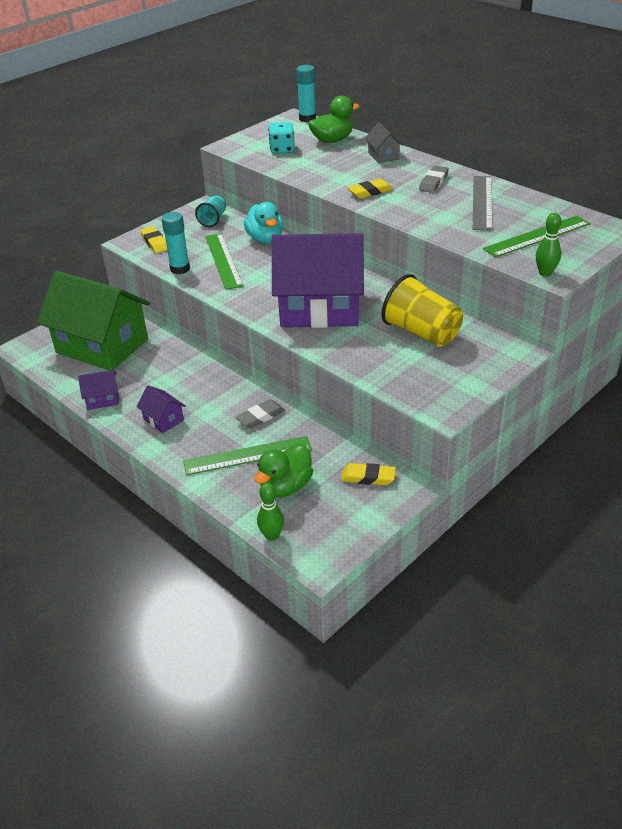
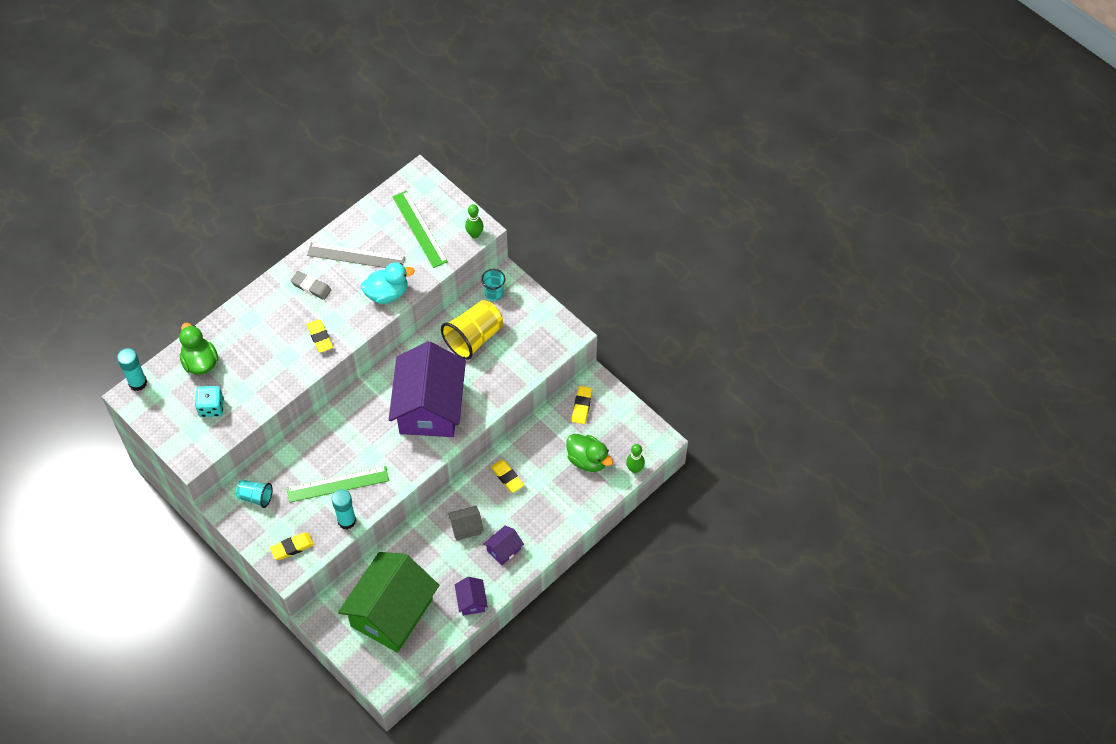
camera: 90 degrees left, 20 degrees up
(248, 455) = (552, 486): green ruler -> none
(260, 416) = (507, 477): grey eraser -> yellow eraser
(265, 239) = (304, 449): turquoise duck -> turquoise duck (387, 293)
(383, 156) = (247, 321): grey house -> grey house (466, 527)
(492, 344) = (494, 293): none -> turquoise cup

